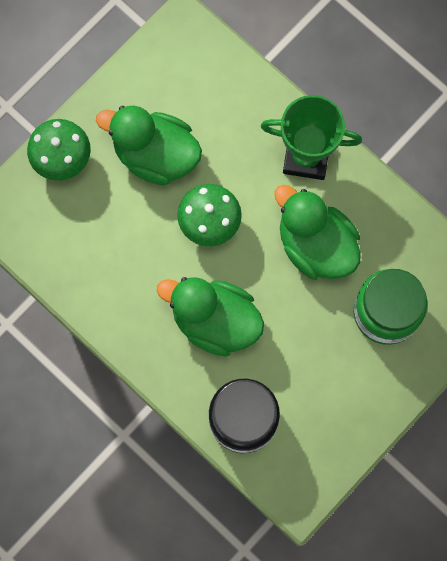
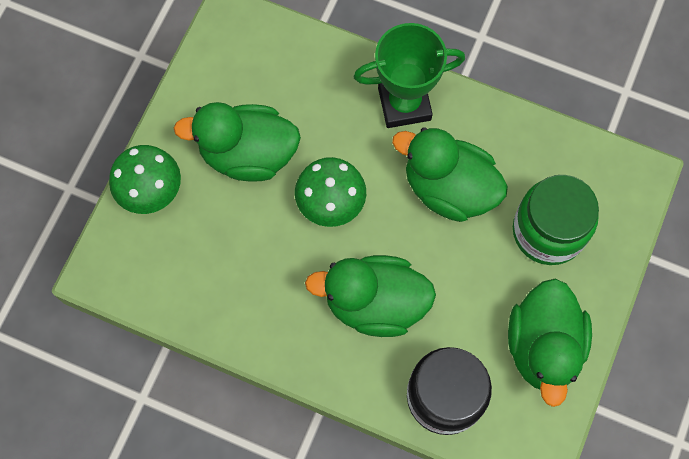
camera: 20 degrees left, 5 degrees down
(342, 408) = (543, 346): none -> green duck

